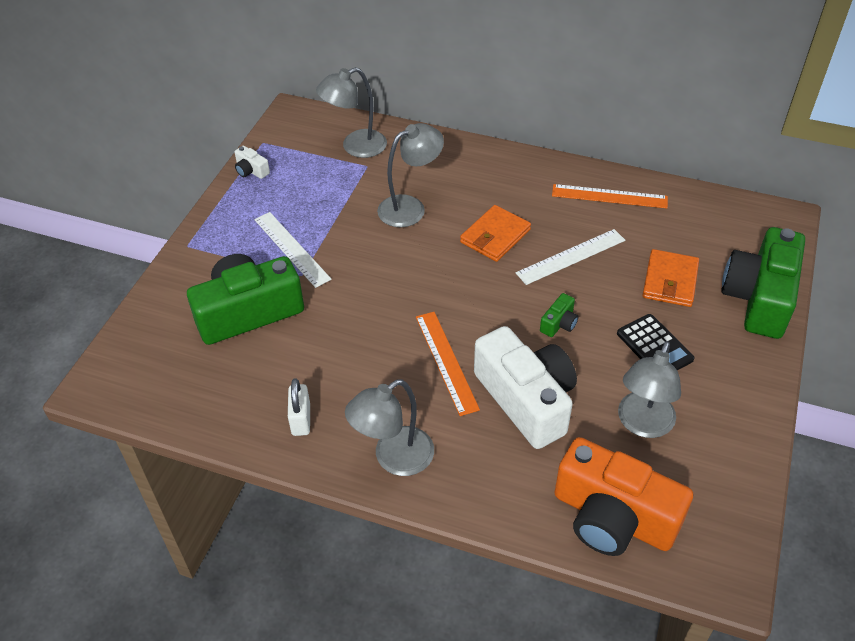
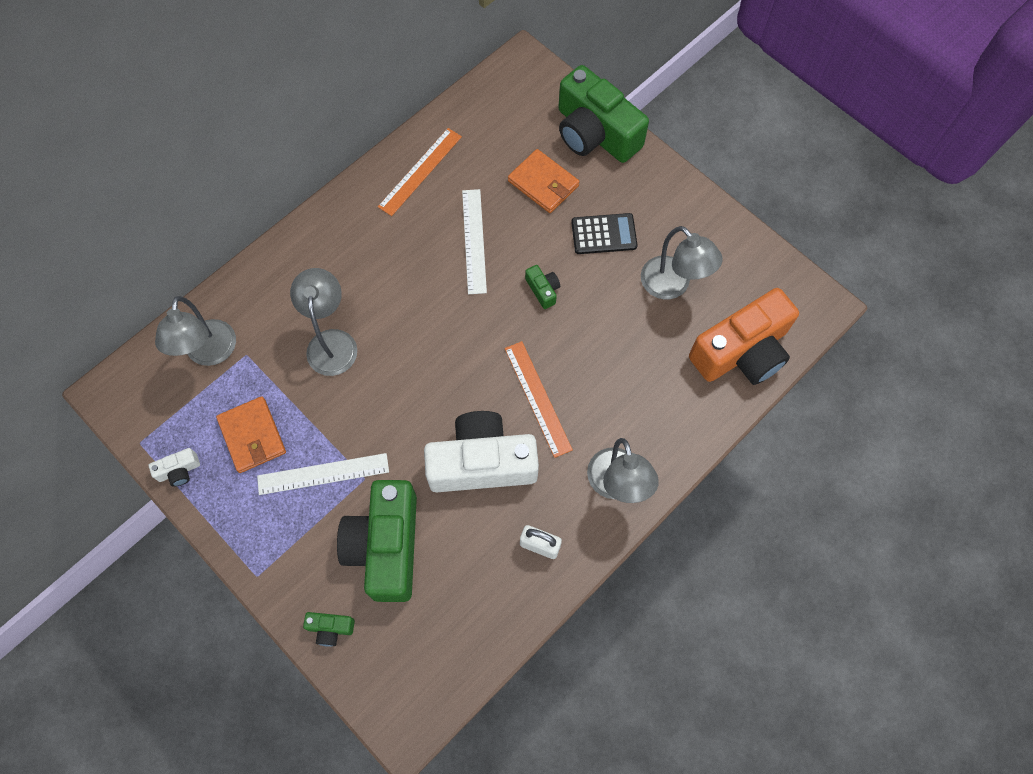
camera: 65 degrees left, 20 degrees up
(161, 306) = (330, 628): none -> green camera
(446, 362) = (537, 398): orange ruler -> orange ruler turned 60 degrees clockwise
(495, 236) = (413, 287): orange wallet -> orange wallet (252, 436)
(526, 400) = (608, 356): white camera -> white camera (482, 463)

